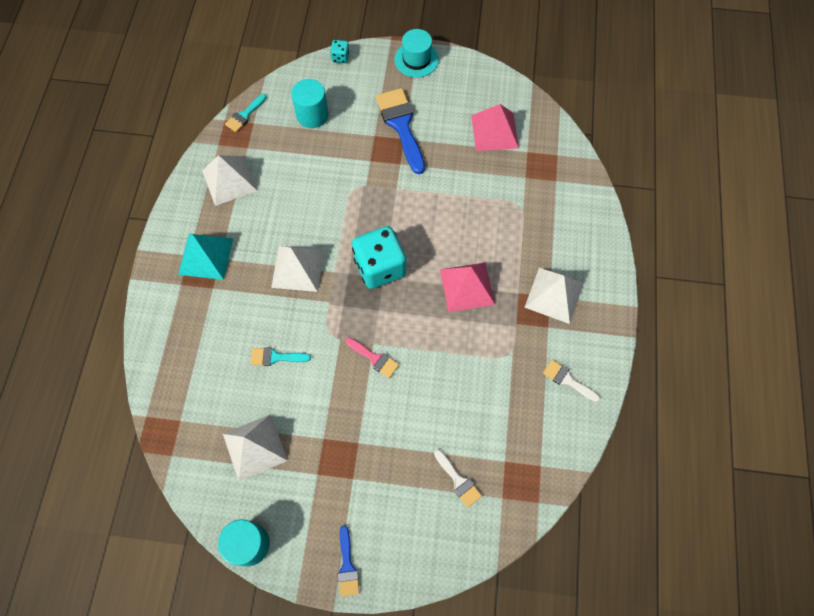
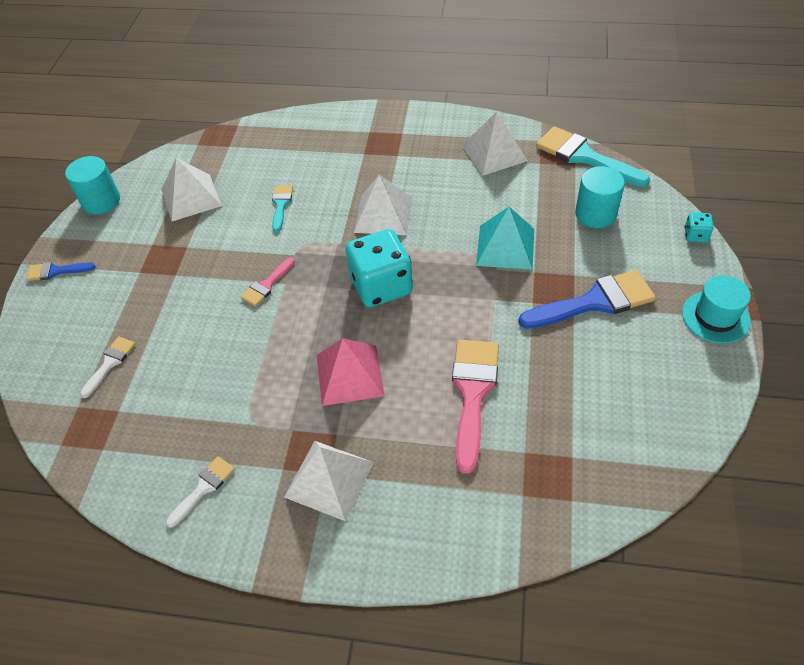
camera: 95 degrees right, 15 degrees down
(206, 256) = (400, 145): turquoise pyramid -> turquoise pyramid (505, 247)
(245, 115) = (585, 157): turquoise brush -> turquoise brush, size x1.92
(458, 480) = (110, 363): white brush -> white brush turned 150 degrees clockwise
(481, 205) = (473, 394): none -> pink brush
(494, 131) = (603, 413): pink pyramid -> none

